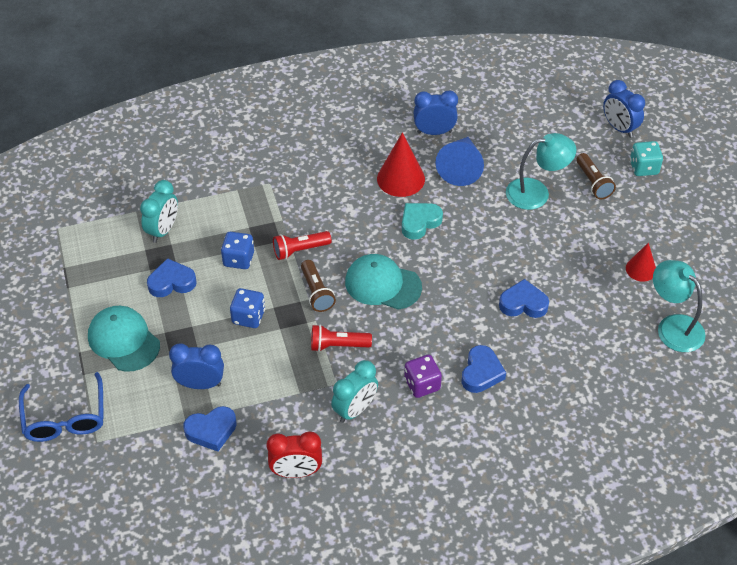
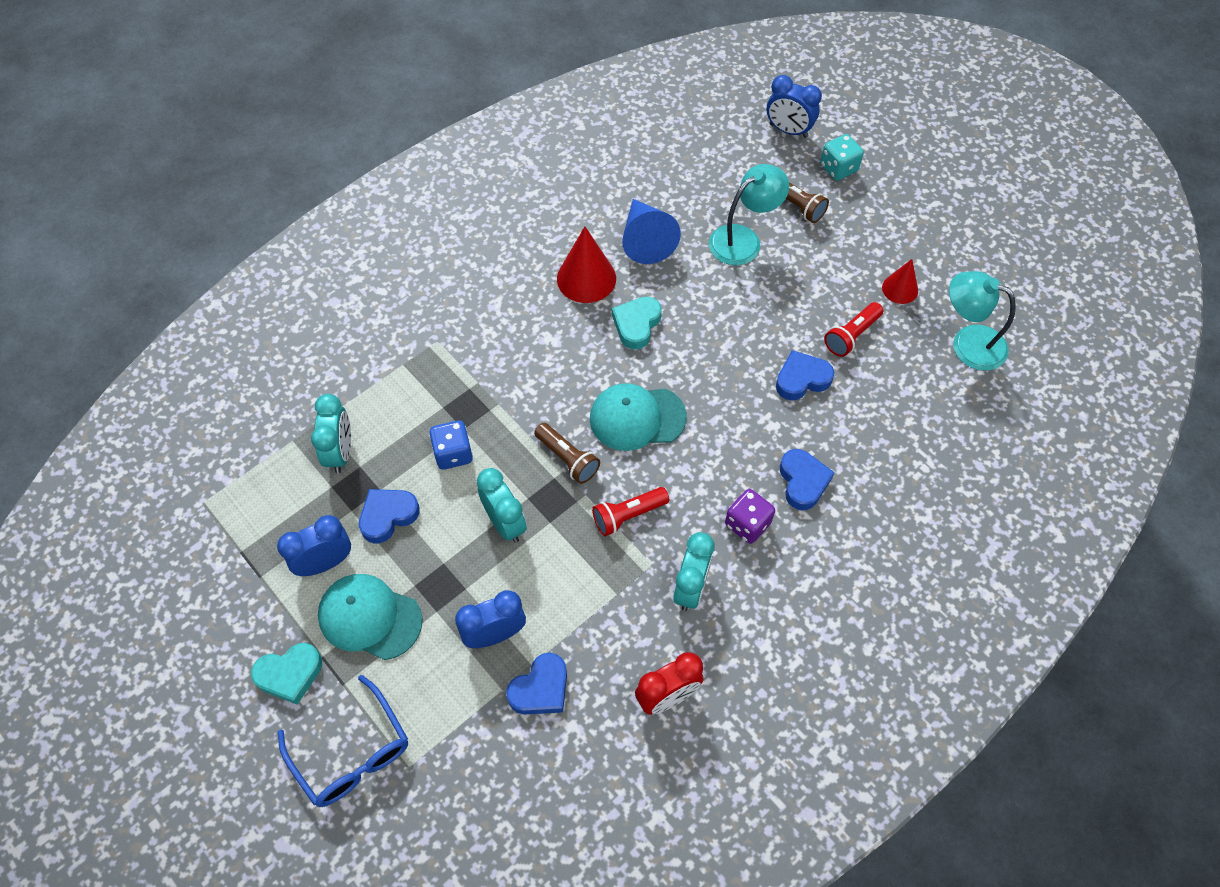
camera: 25 degrees left, 10 degrees up
(53, 354) = (290, 674): none -> turquoise heart
(248, 317) = (505, 523): blue dice -> turquoise clock
(300, 250) = (519, 413): red flashlight -> red flashlight (851, 336)
(434, 132) = (592, 207): blue clock -> blue clock (325, 562)

